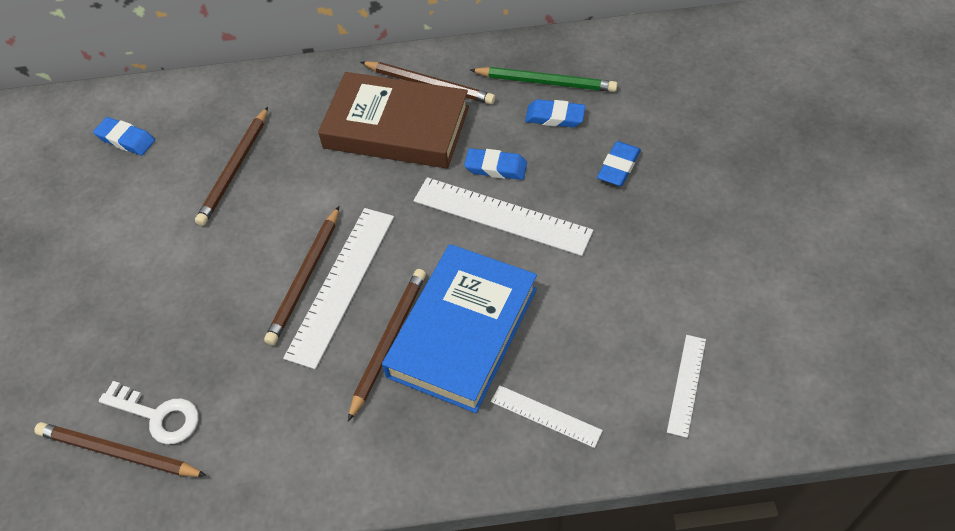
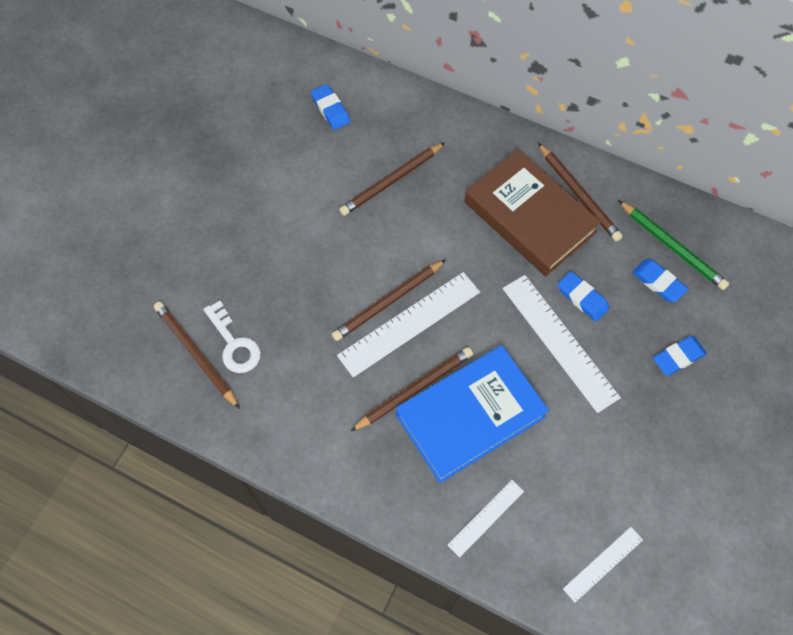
camera: 30 degrees right, 10 degrees up
(546, 416) = (486, 518): white ruler -> white ruler turned 75 degrees clockwise

